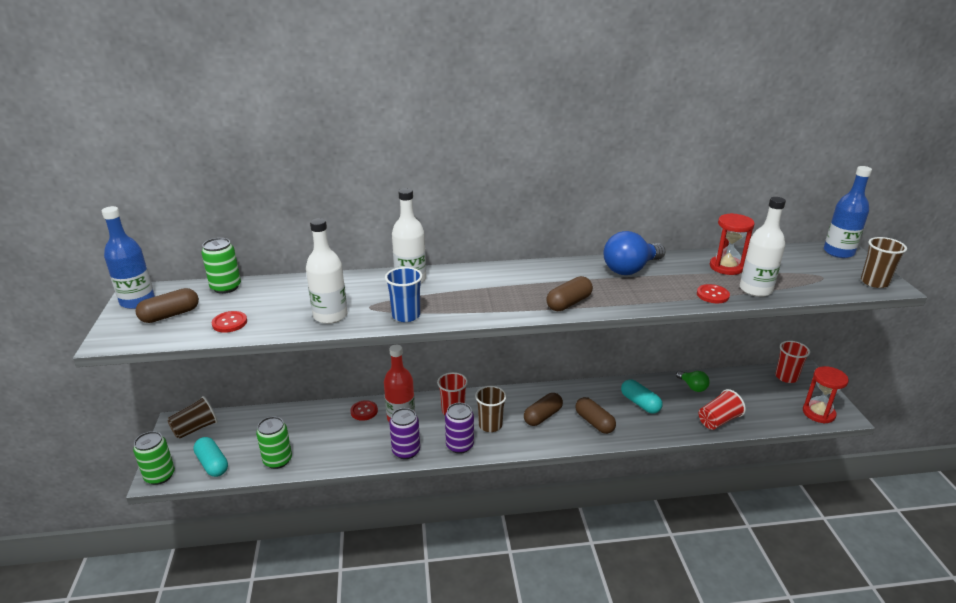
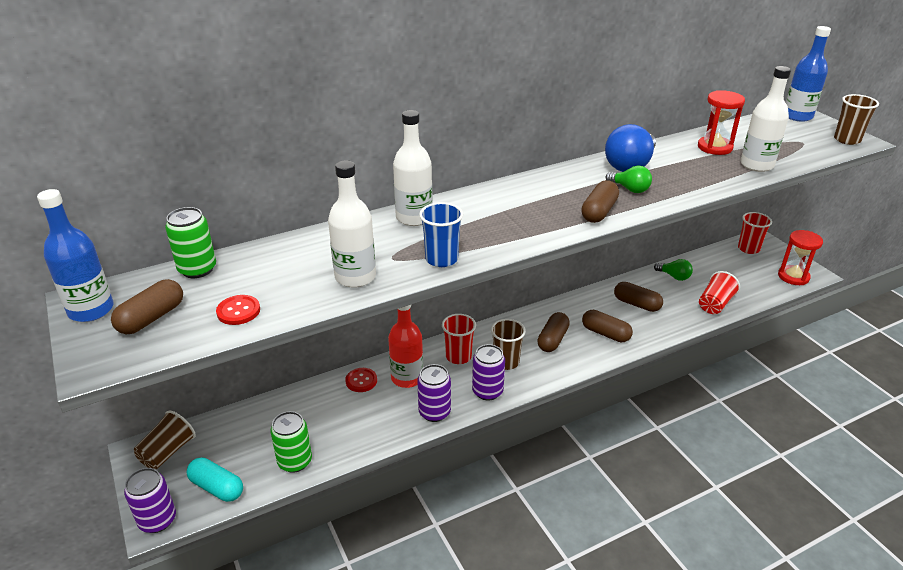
camera: 20 degrees left, 5 degrees up
(160, 476) = (157, 520): green can -> purple can
(613, 289) = (629, 189): none -> green light bulb
(640, 403) = (636, 304): turquoise capsule -> brown capsule
(712, 295) = (724, 177): red button -> none

